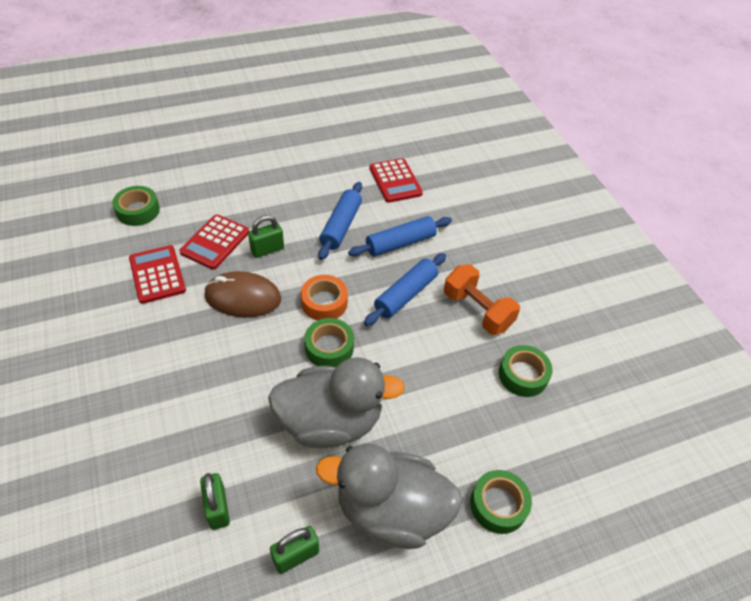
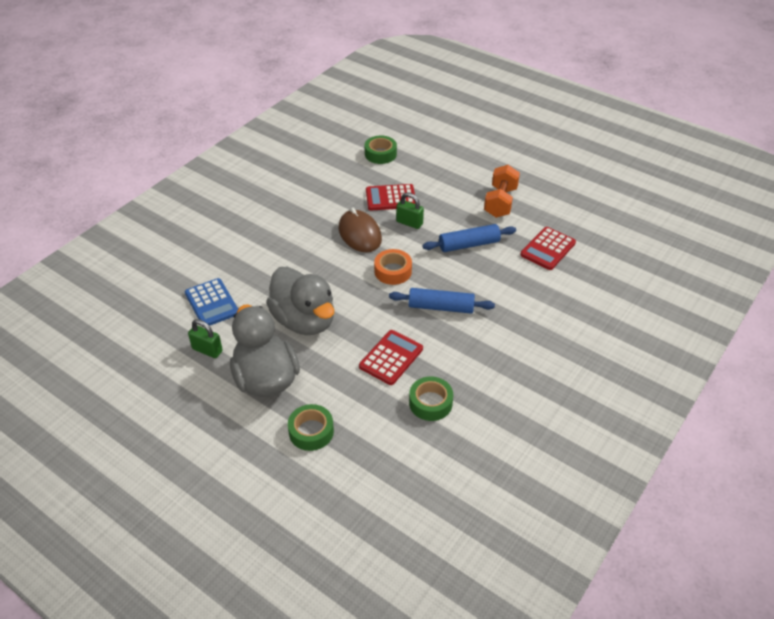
camera: 60 degrees right, 5 degrees down
(157, 274) = (341, 190): red calculator -> red calculator (391, 358)
(217, 508) = (211, 303): green padlock -> blue calculator
(329, 347) = (359, 292): green tape -> none
(400, 243) = (486, 282): blue rolling pin -> none
(477, 311) = (466, 352): orange dumbbell -> orange dumbbell (500, 202)

